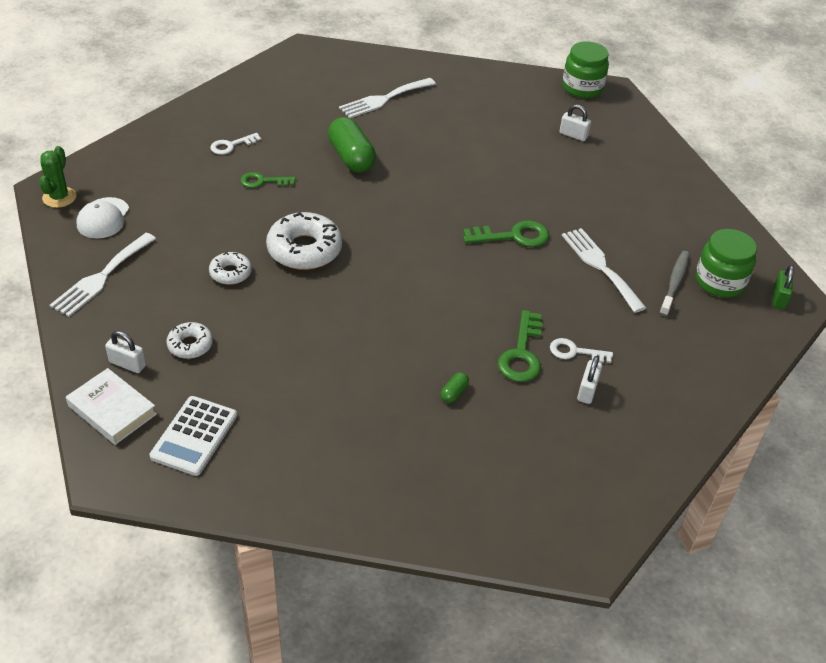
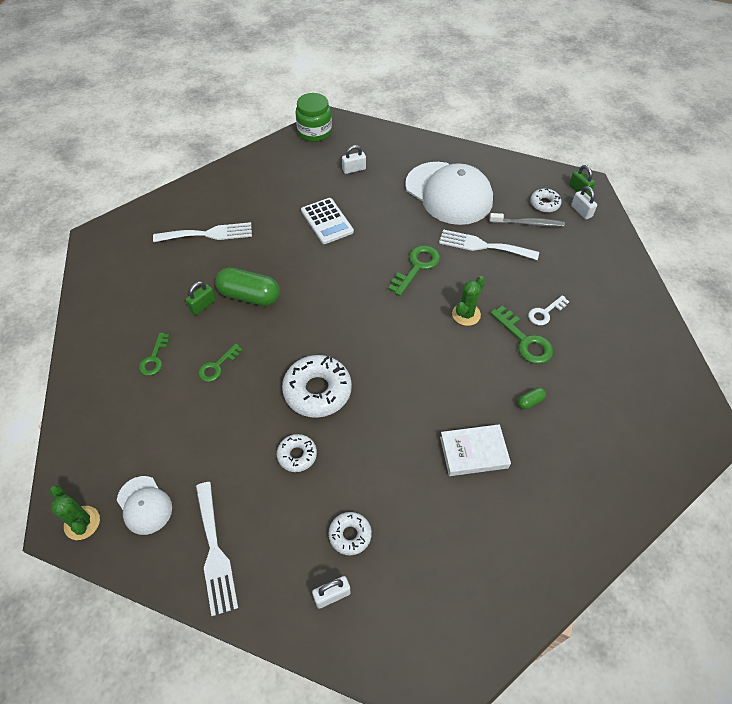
camera: 45 degrees left, 10 degrees up
(112, 410) = (373, 640): white book -> white book (473, 452)
(194, 436) = (447, 595): white calculator -> white calculator (327, 221)
(231, 145) = (154, 358): white key -> green key
(310, 139) = (202, 305): none -> green padlock
(384, 99) = (208, 234): white fork -> white fork turned 105 degrees counterclockwise
(454, 393) = (530, 401): green capsule -> green capsule turned 75 degrees clockwise
(500, 297) = (466, 314): none -> green cactus
(587, 390) = (581, 331): white padlock -> white padlock (581, 211)
(633, 209) = (448, 193): none -> white cap
(674, 283) = (528, 223): grey toothbrush -> grey toothbrush turned 120 degrees clockwise
(719, 282) = (544, 204): green jar -> white donut

